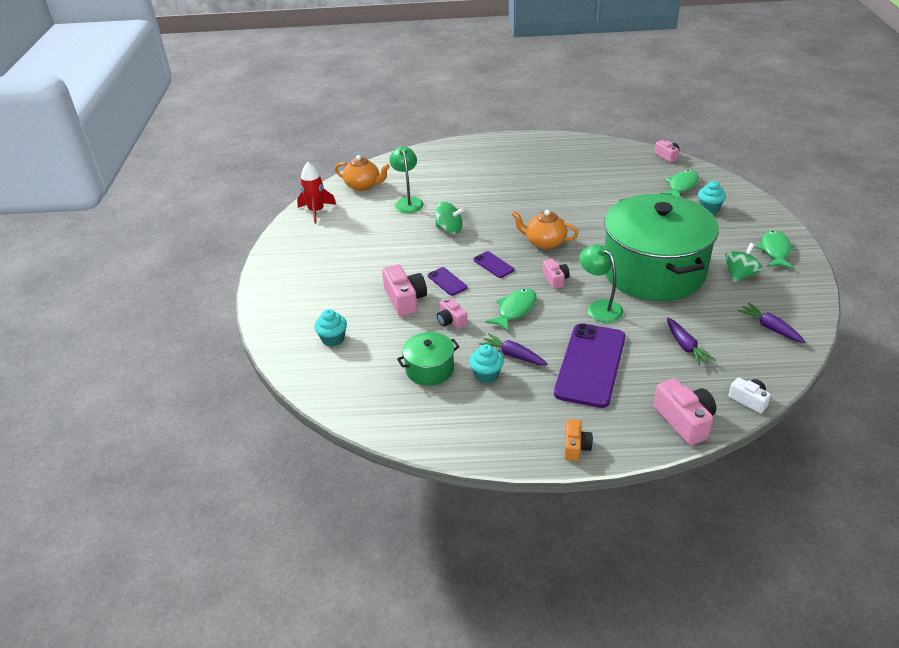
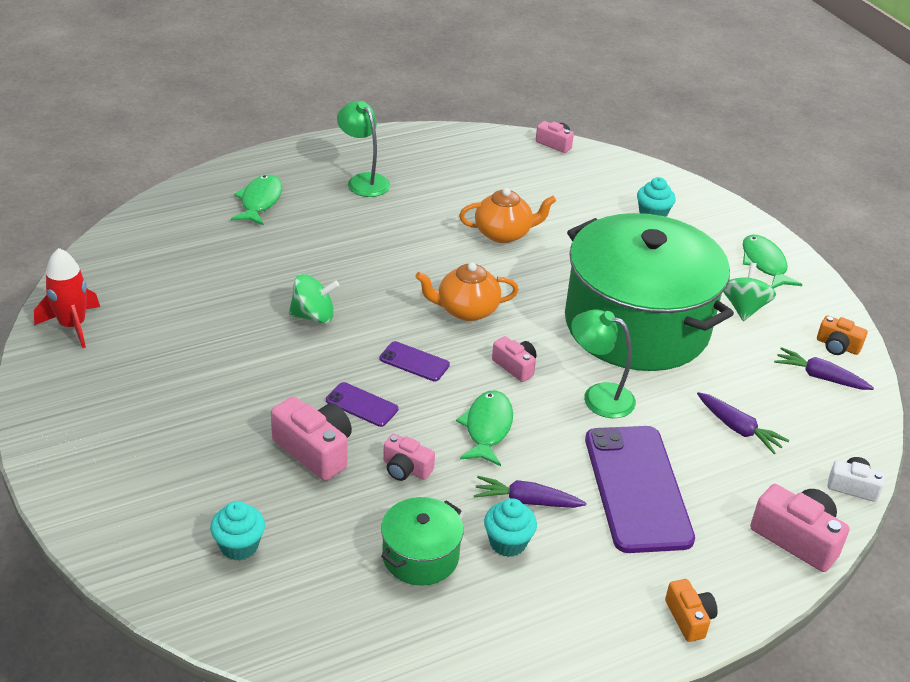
camera: 30 degrees left, 0 degrees up
(363, 185) = (127, 265): orange teapot -> orange teapot (504, 233)
(408, 202) = (219, 281): green lamp -> green lamp (363, 181)
(681, 186) = (599, 187): green fish -> green fish (260, 201)
(797, 311) = (837, 346): none -> orange camera

